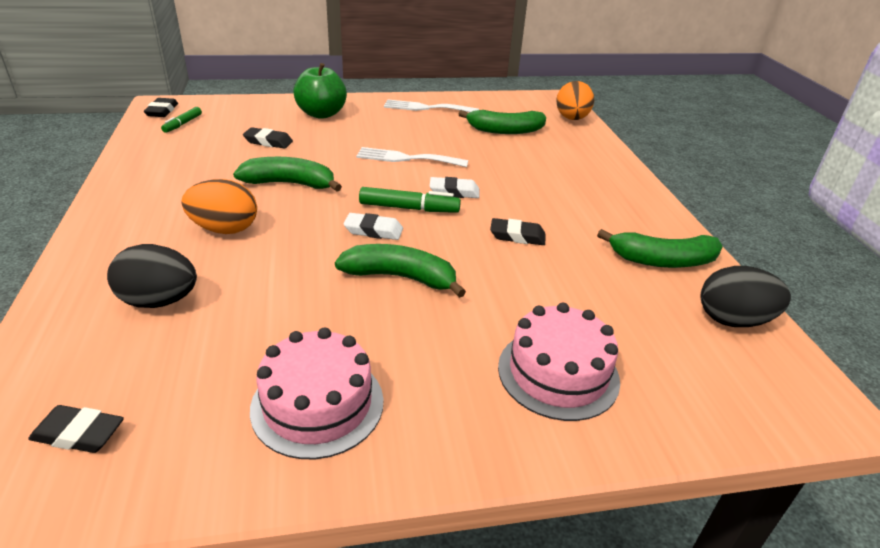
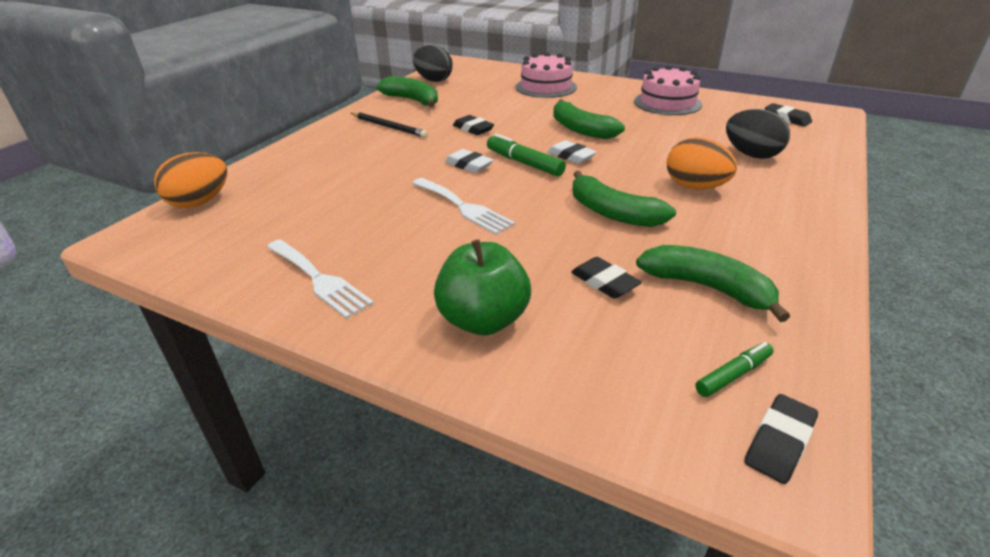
camera: 140 degrees left, 0 degrees up
(505, 130) = (303, 209): green banana -> green banana (707, 288)
(598, 211) = (389, 127): none -> black pencil

